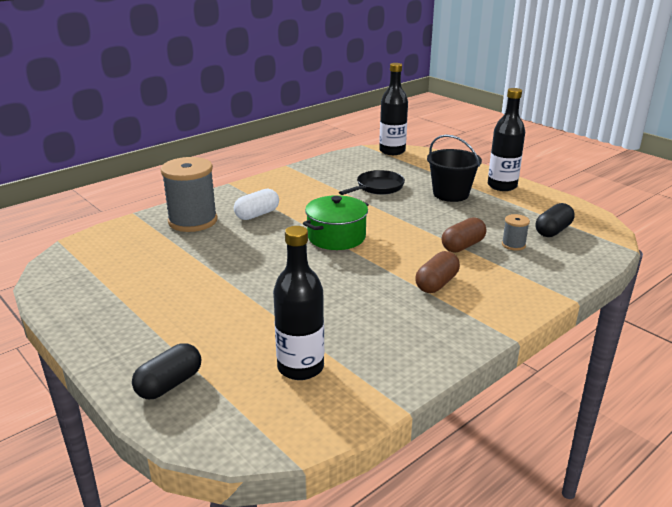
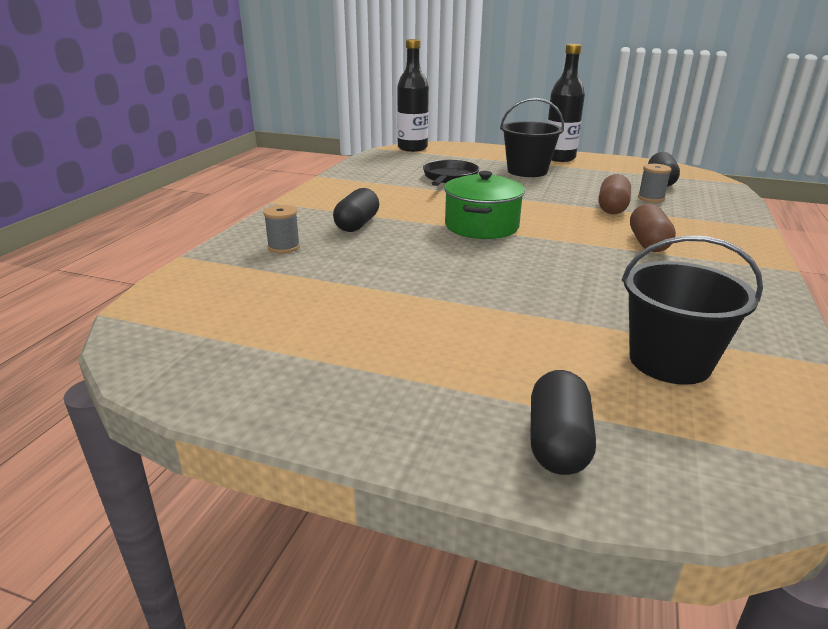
camera: 30 degrees left, 0 degrees up
(193, 221) = (284, 247): grey spool -> grey spool, size x0.45
(257, 214) = (357, 224): white capsule -> black capsule
(300, 367) = (669, 361): black bottle -> black bucket

